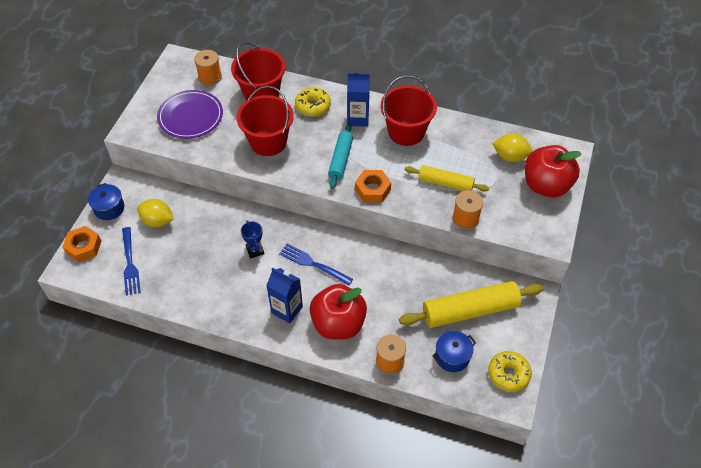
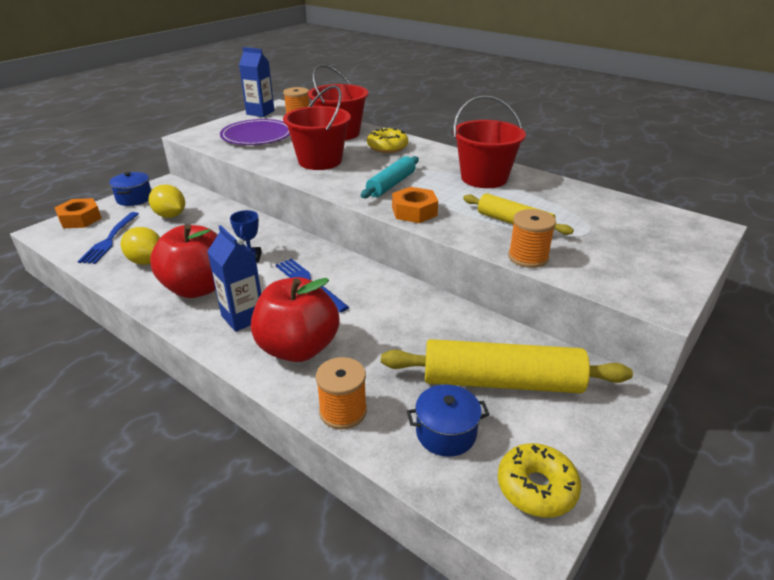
camera: 20 degrees right, 20 degrees down
(358, 118) = (432, 161): blue carton -> blue carton (260, 112)
(510, 157) = (615, 217): yellow lemon -> yellow lemon (146, 261)
(546, 185) = (663, 250): red apple -> red apple (197, 288)

